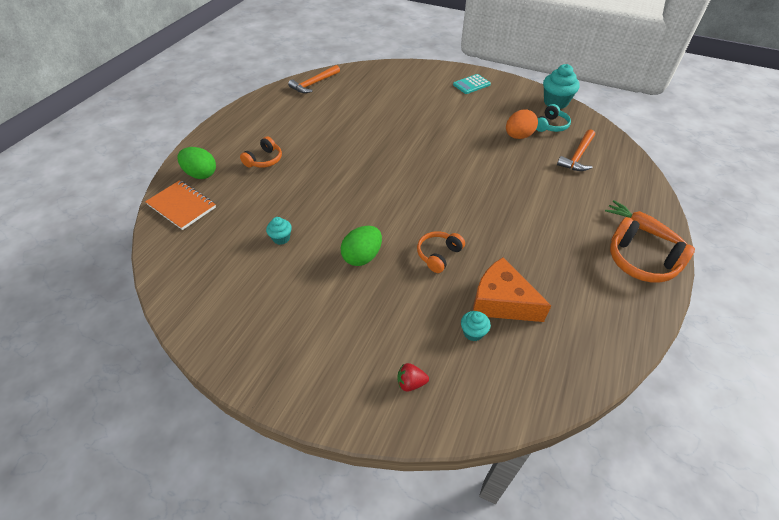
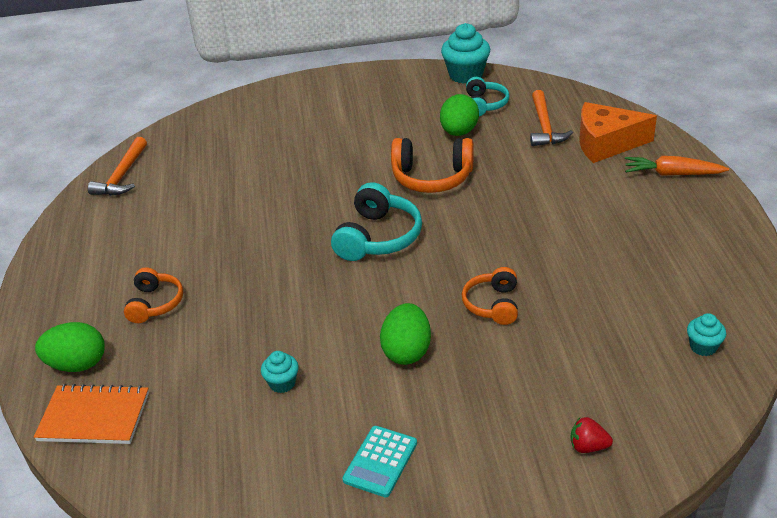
camera: 30 degrees left, 10 degrees down
(410, 179) = (377, 237): none -> turquoise headphones
(411, 383) = (588, 446): red strawberry -> red strawberry turned 45 degrees clockwise
(471, 84) = (344, 92): turquoise calculator -> turquoise calculator (380, 461)
(473, 332) = (604, 363): turquoise cupcake -> turquoise cupcake (703, 347)
(501, 301) = (603, 317): orange cheese -> orange cheese (606, 143)
(518, 136) = (459, 132): orange egg -> green egg
(641, 261) = (700, 207): orange headphones -> orange headphones (432, 177)

